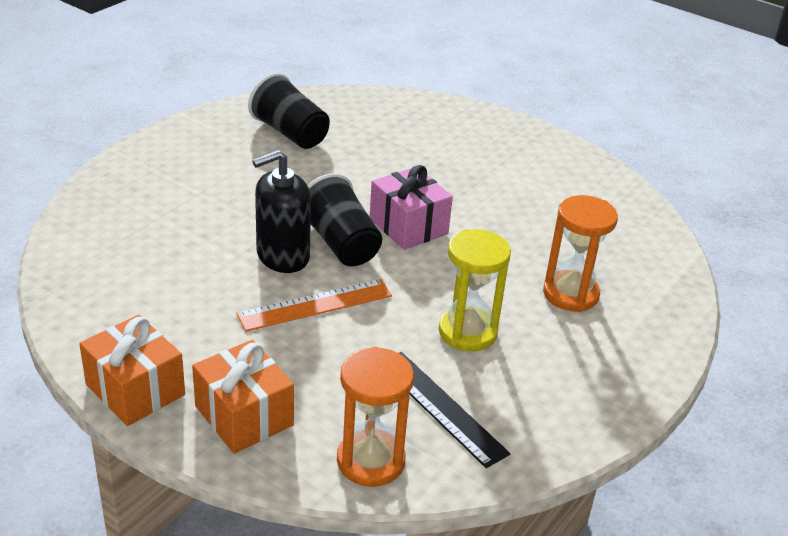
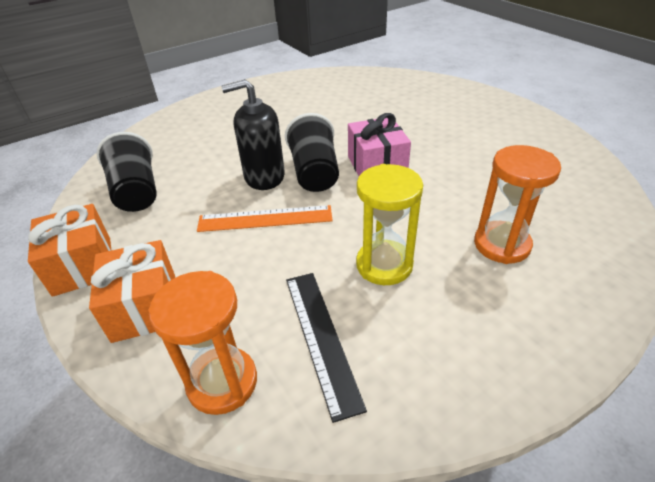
camera: 25 degrees right, 5 degrees up
(290, 133) = (323, 93): black cup -> black cup (136, 192)

